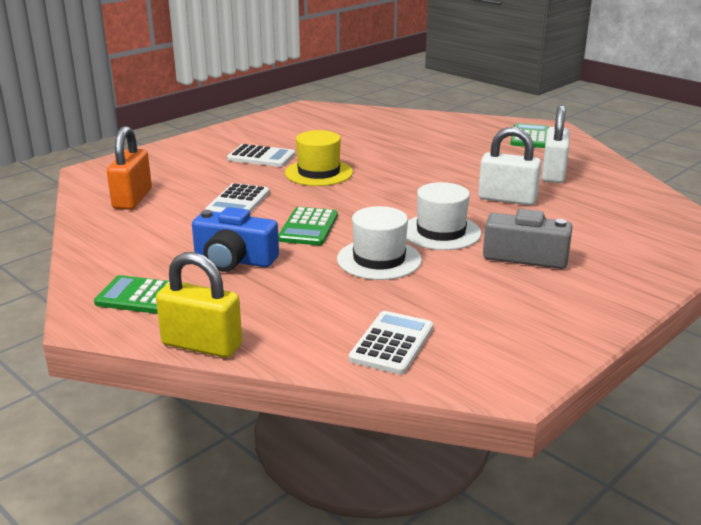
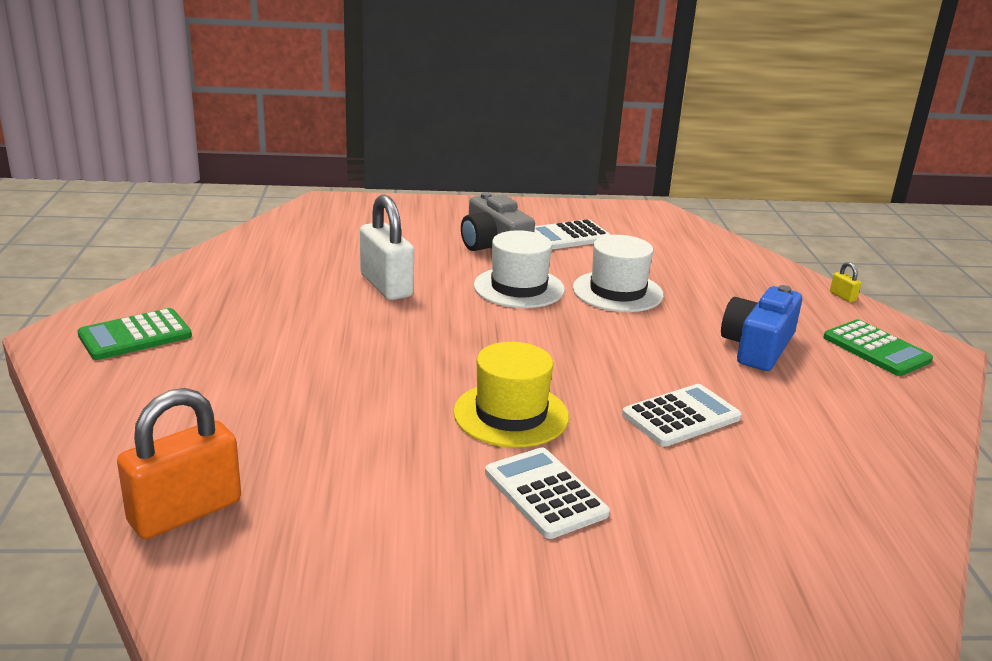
camera: 140 degrees left, 0 degrees up
(132, 199) = (833, 495): orange padlock -> orange padlock (185, 512)
(202, 345) = (842, 296): yellow padlock -> yellow padlock, size x0.40
(234, 260) = (757, 347): blue camera -> blue camera turned 120 degrees counterclockwise
(308, 227) = (638, 346): green calculator -> none
(392, 343) = (696, 247): white calculator -> white calculator (568, 236)
(553, 174) = (270, 286): white padlock -> none

